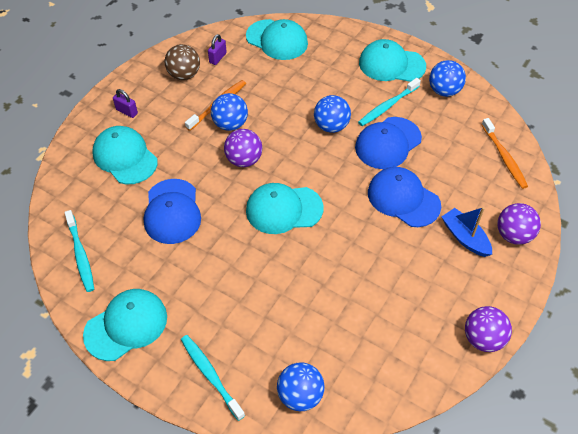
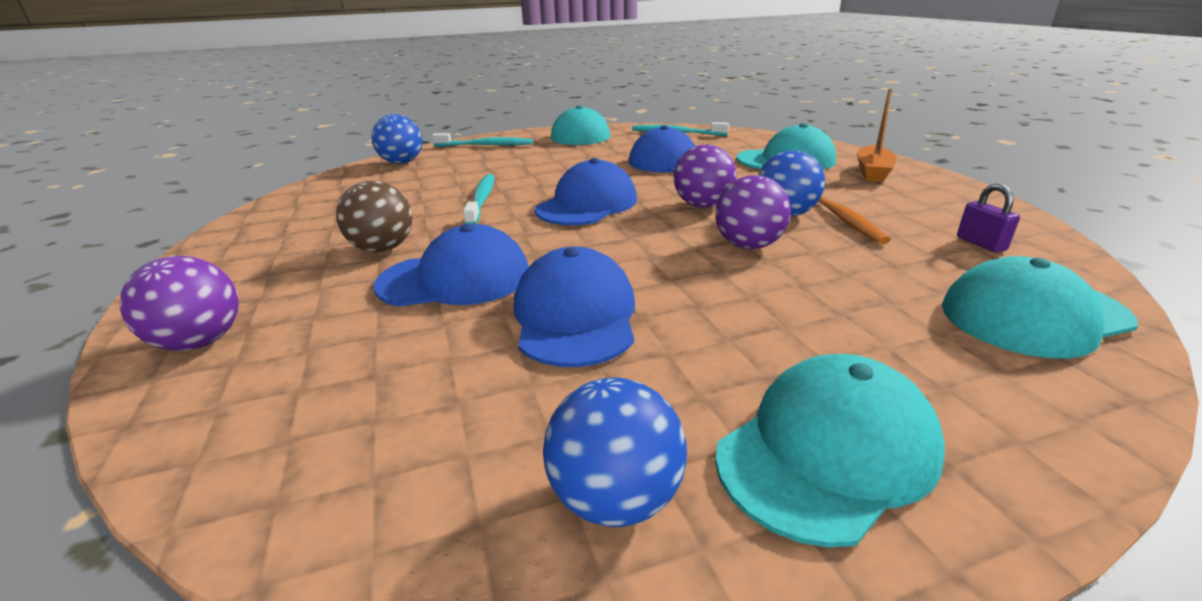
camera: 130 degrees right, 25 degrees down
(127, 111) = (872, 172): purple padlock -> orange boat
(184, 75) = (939, 212): brown ball -> brown ball (383, 248)
(284, 209) = (587, 204): turquoise cap -> blue cap
(331, 126) = (690, 280): blue ball -> none
(388, 106) = (670, 363): turquoise toothbrush -> turquoise toothbrush (481, 200)
(465, 237) = (305, 296): blue boat -> none
(483, 338) = (216, 243): purple ball -> purple ball (748, 245)
(504, 157) = (289, 454): orange toothbrush -> none

